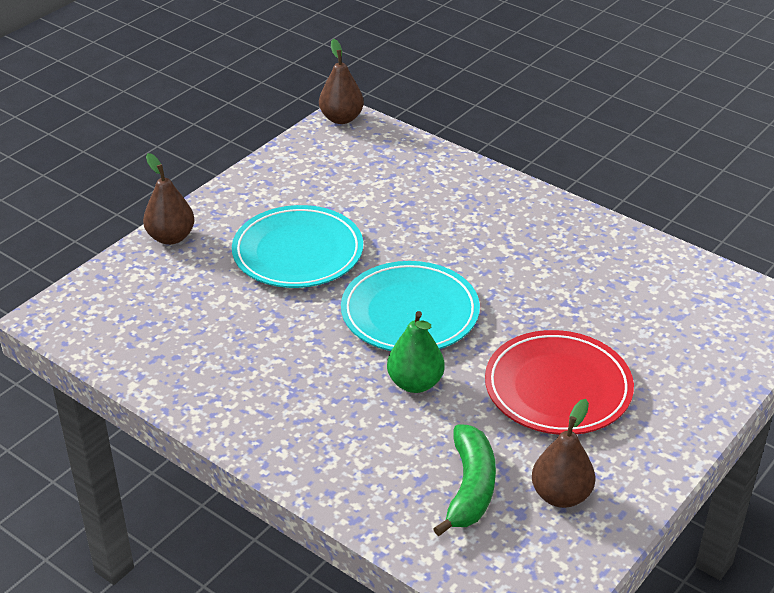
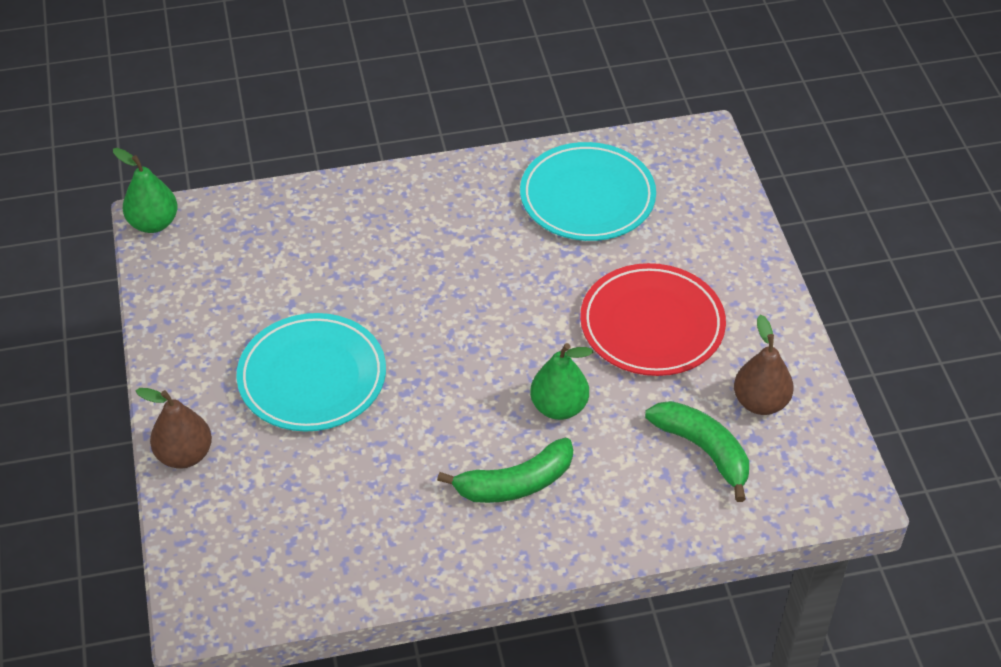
camera: 50 degrees left, 10 degrees up
(317, 401) = (515, 484): none -> green banana
(341, 118) = (153, 223): brown pear -> green pear
(410, 313) = (473, 354): turquoise plate -> turquoise plate (587, 197)

